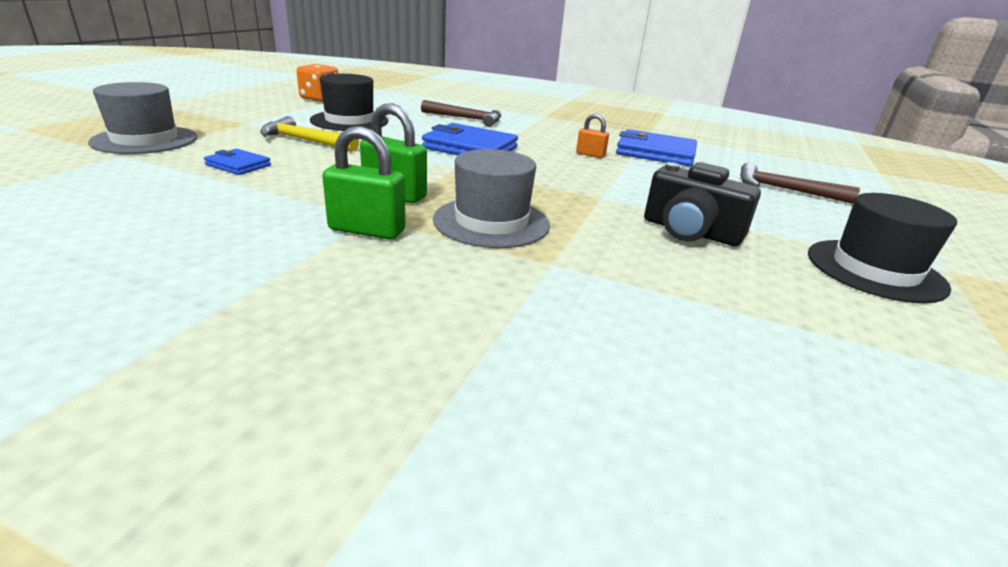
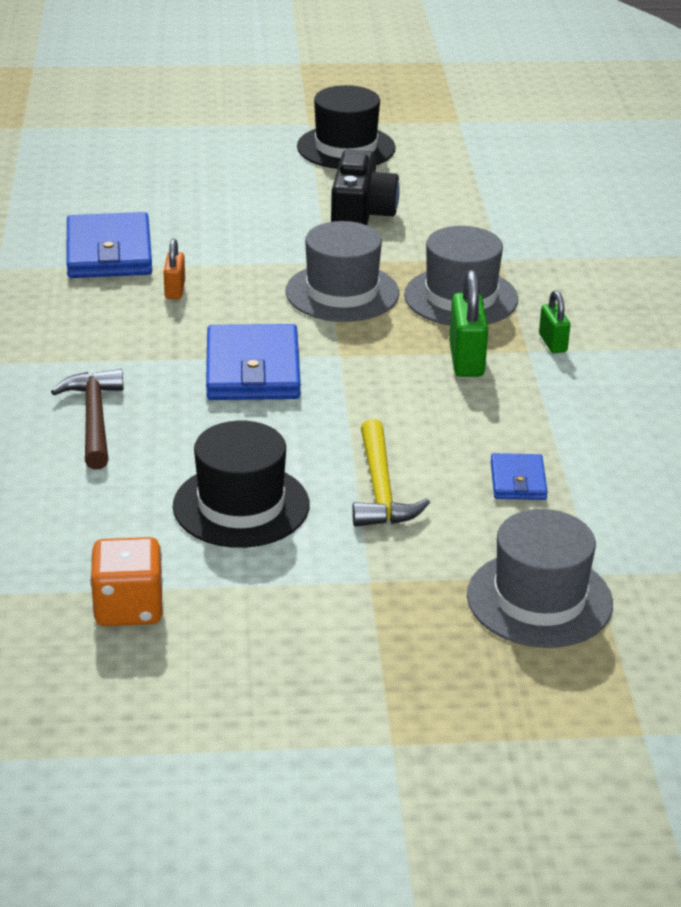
camera: 115 degrees left, 5 degrees up
(367, 230) = (553, 343): green padlock -> green padlock, size x0.60
(544, 189) = (342, 292): none -> grey hat
(784, 190) = (172, 177): brown hammer -> none

